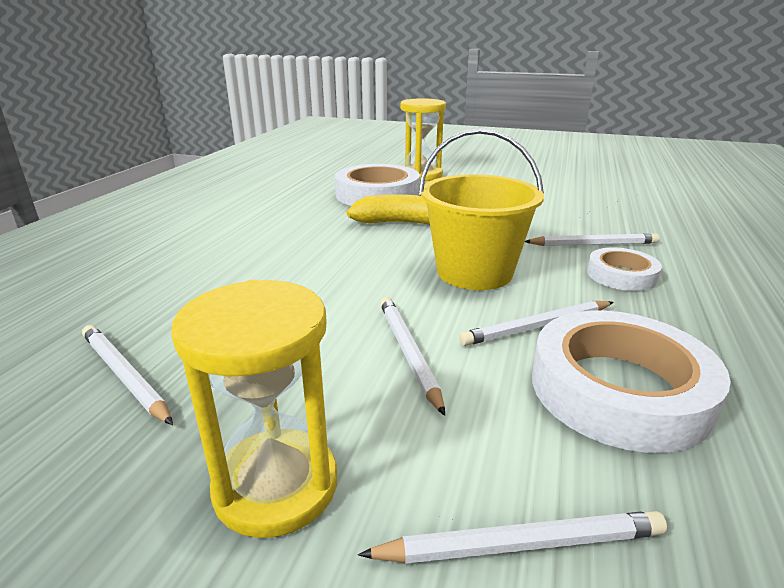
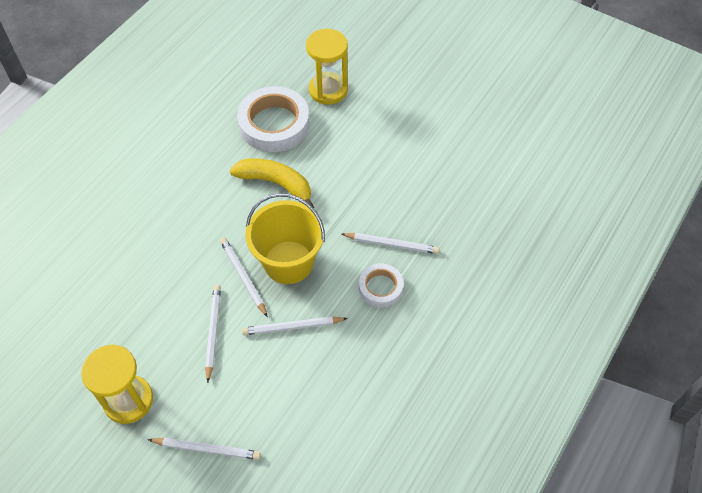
camera: 15 degrees right, 30 degrees up
(124, 375) = (73, 316): white pencil -> white pencil (243, 277)
(619, 389) = (301, 384): white tape -> none

